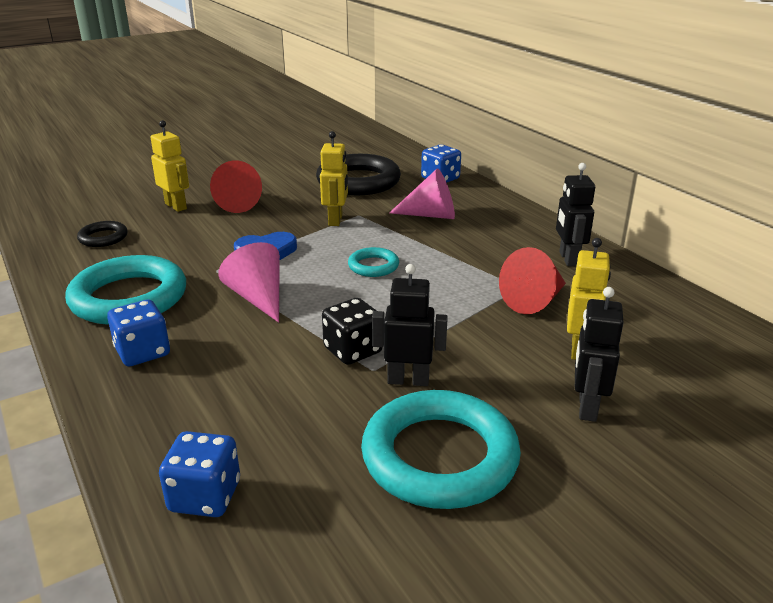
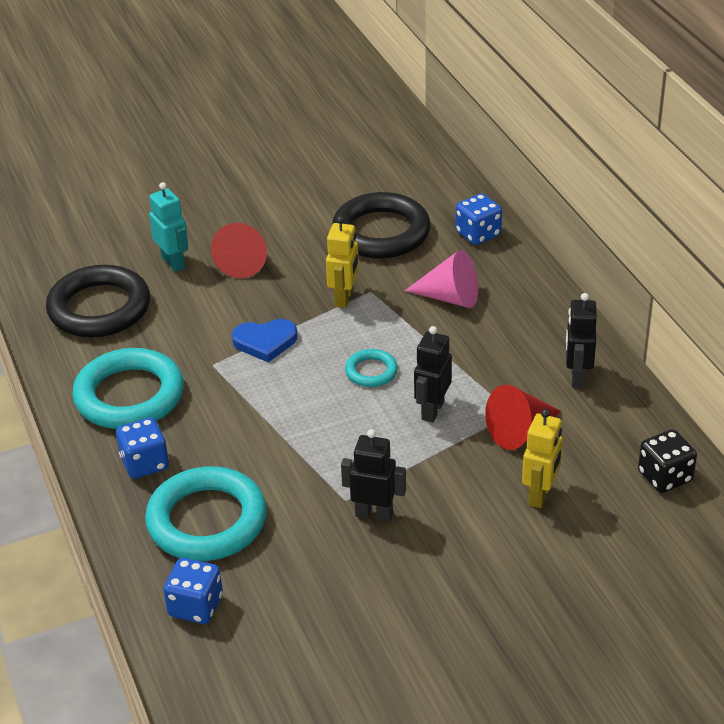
camera: 10 degrees right, 10 degrees up
(103, 238) = (99, 308): black ring -> black ring, size x2.07
(176, 206) = (173, 262): yellow robot -> turquoise robot
(258, 298) = (251, 406): pink cone -> none
(353, 350) = (331, 477): black dice -> black dice (665, 476)
(439, 456) = (382, 590): turquoise ring -> turquoise ring (207, 521)
(586, 407) = (521, 556): black robot -> black robot (432, 410)

